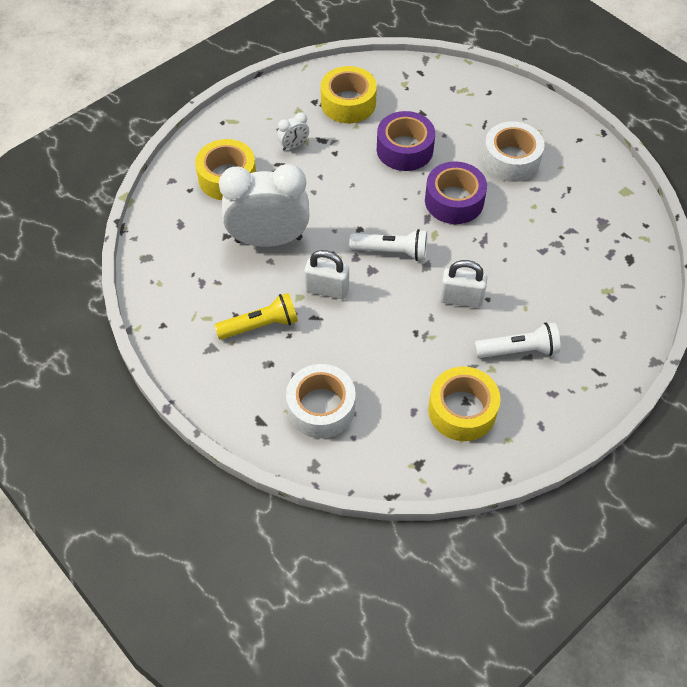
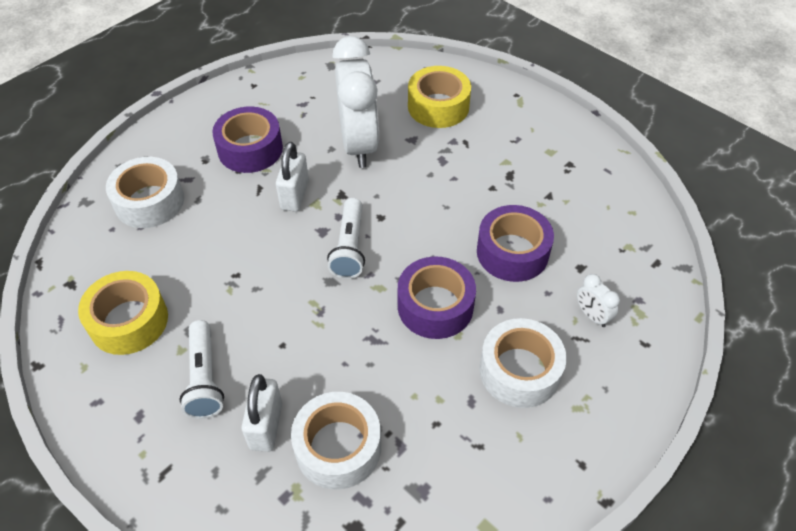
camera: 85 degrees right, 5 degrees down
(260, 325) = (250, 149): yellow flashlight -> purple tape
(294, 145) = (495, 152): white clock -> white clock (592, 315)
(348, 103) = (576, 194): yellow tape -> none
(461, 299) = (282, 317): white padlock -> white padlock (266, 426)
(573, 265) = (338, 447): none -> white tape

